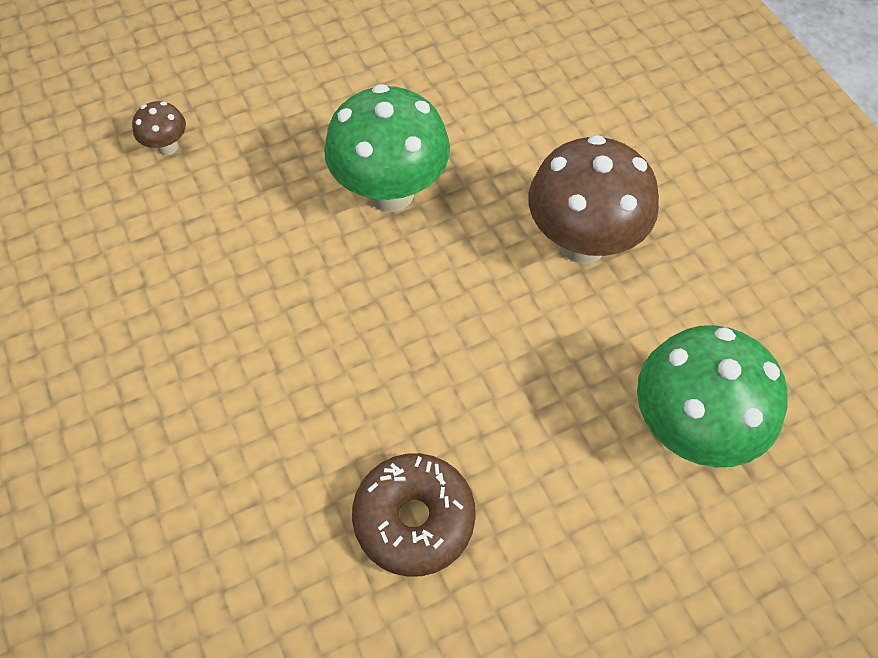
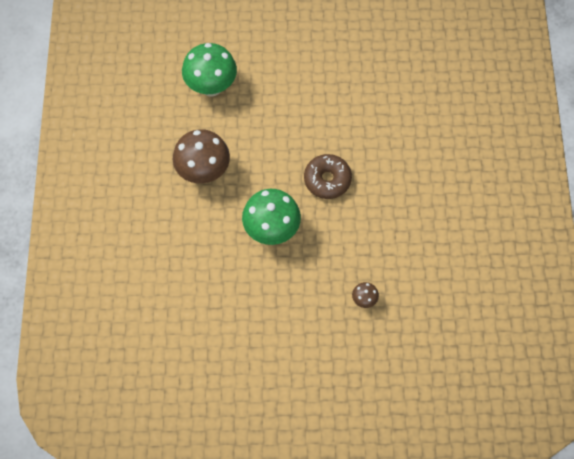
camera: 155 degrees left, 5 degrees up
(414, 519) = (325, 98): brown donut -> brown donut (327, 180)

